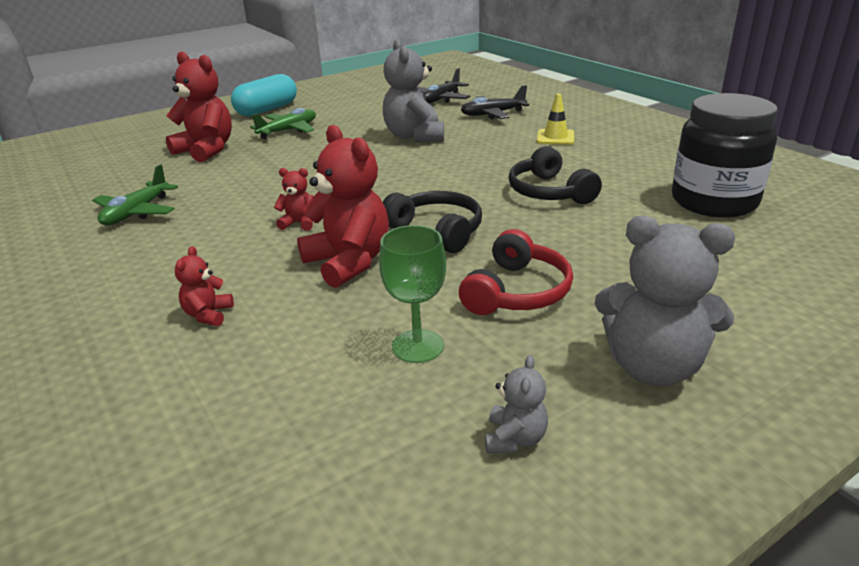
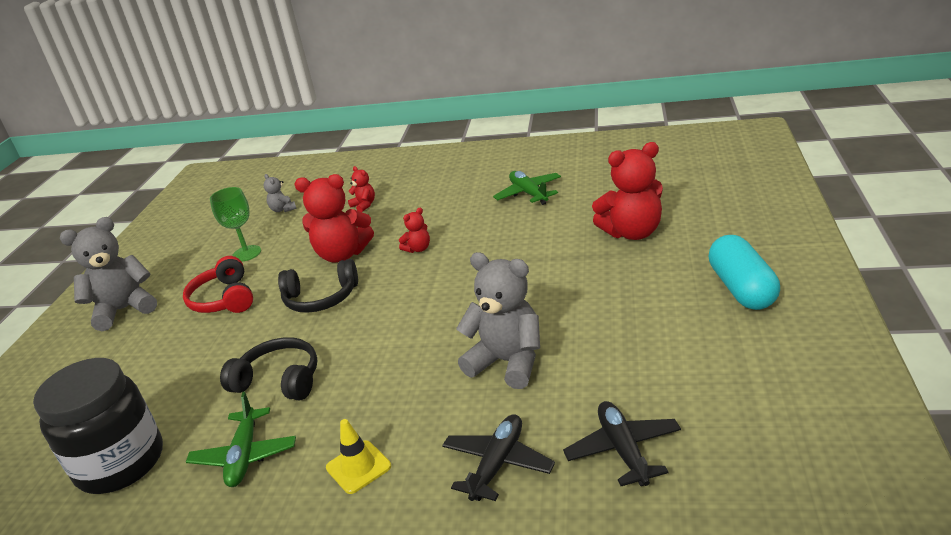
camera: 135 degrees right, 0 degrees up
(288, 131) = (636, 286): green plane -> green plane (245, 455)
(515, 438) = (171, 257): grey teddy bear -> grey teddy bear (283, 209)

